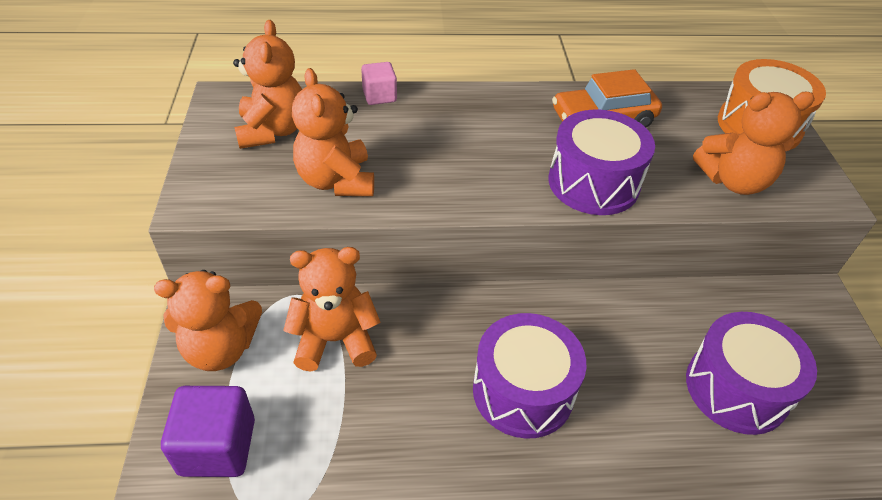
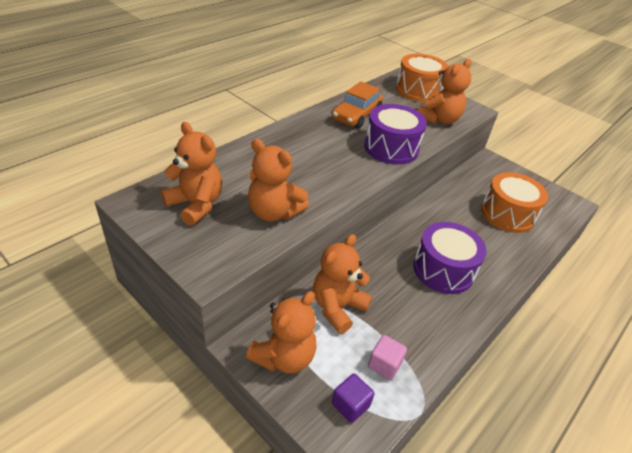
camera: 45 degrees left, 5 degrees down
(217, 447) = (350, 405): purple cube -> purple cube, size x0.61
(379, 96) = (232, 154): pink cube -> pink cube (384, 364)
(736, 388) = (507, 214): purple drum -> orange drum

